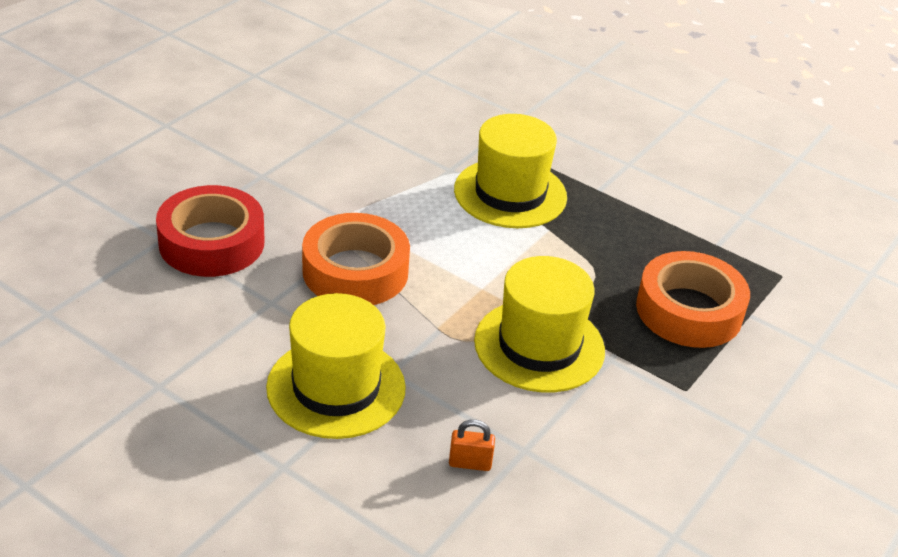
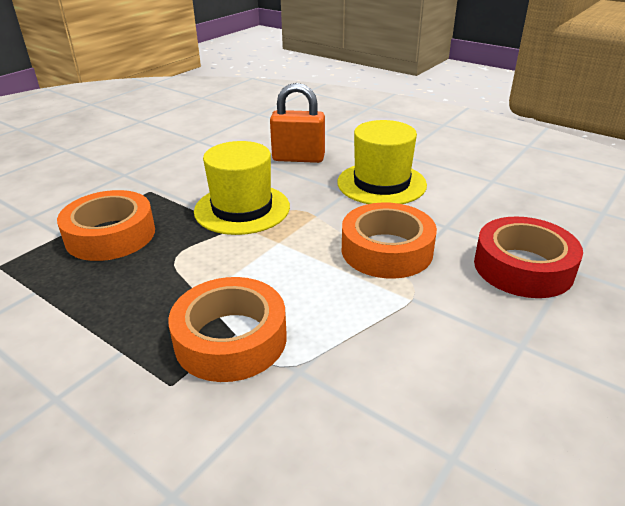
camera: 175 degrees left, 5 degrees down
(470, 463) = (298, 158): orange padlock -> orange padlock, size x2.15
(510, 193) = (230, 339): yellow hat -> orange tape

